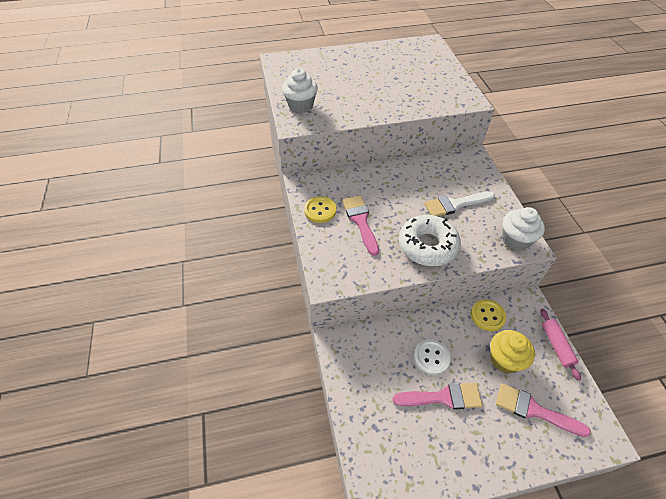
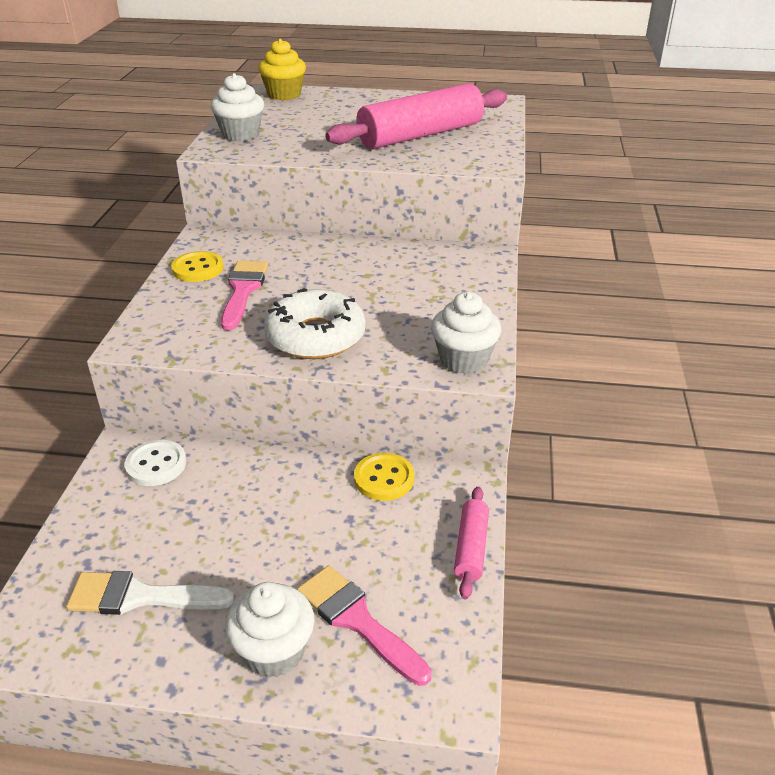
camera: 20 degrees right, 15 degrees down
(409, 83) = (420, 135): none -> pink rolling pin
(431, 357) = (247, 505): white button -> white button (156, 465)
(443, 397) = (221, 558): pink brush -> none
(455, 204) = (404, 301): white brush -> white brush (140, 596)
(504, 359) = (364, 540): yellow cupcake -> yellow cupcake (284, 95)
(508, 444) = (274, 651): none -> white cupcake

